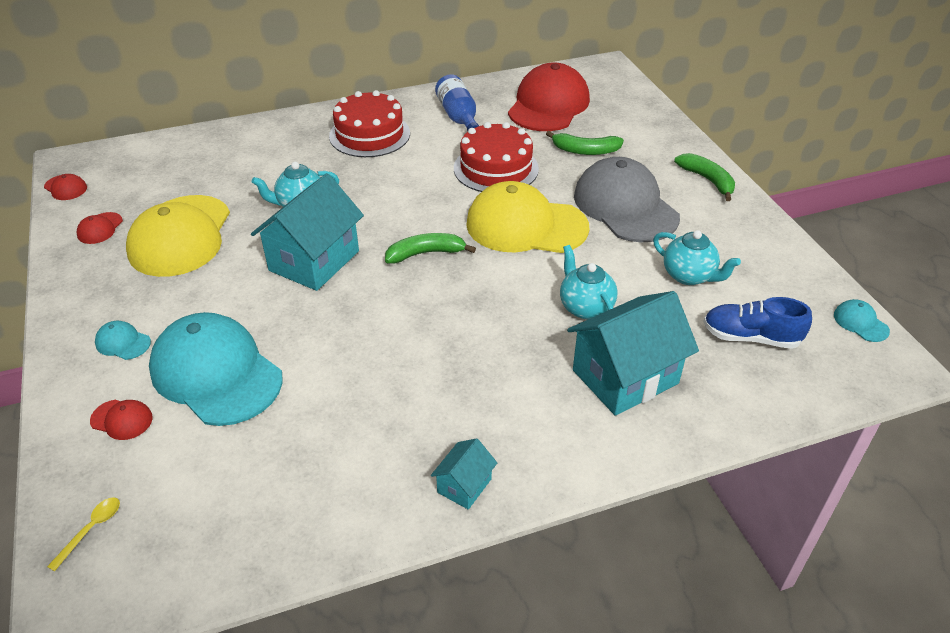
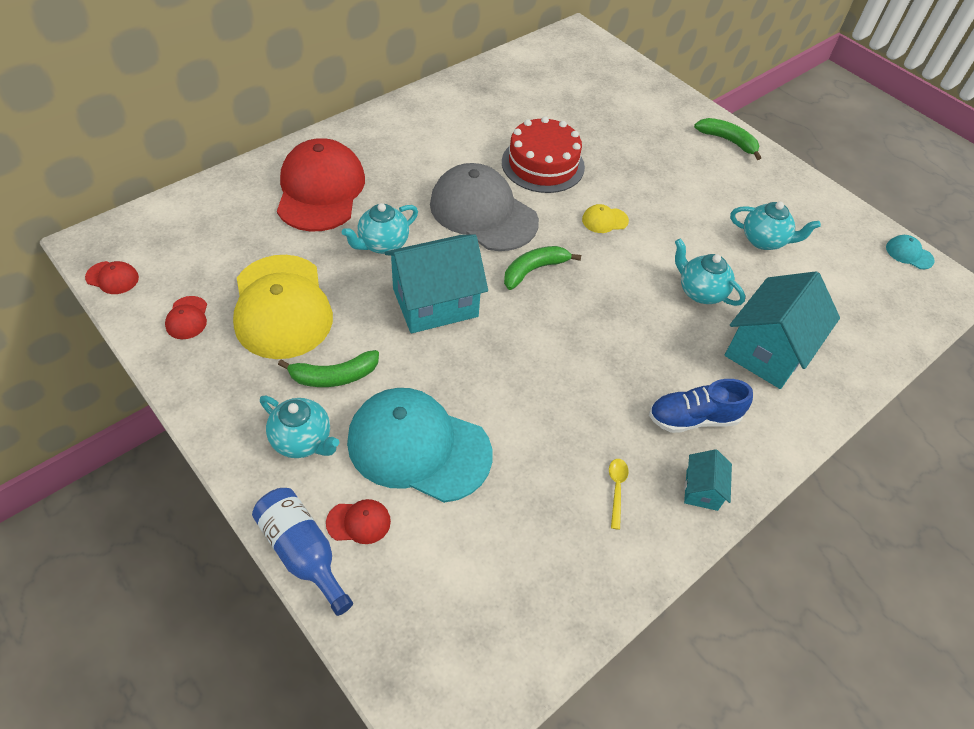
camera: 25 degrees left, 10 degrees up
(91, 530) = (406, 642): yellow spoon -> yellow spoon (616, 489)
(123, 342) = (303, 440): turquoise cap -> turquoise teapot
(314, 261) = (435, 302): turquoise house -> turquoise house turned 60 degrees clockwise
(369, 134) = (401, 149): red cake -> none
(458, 117) = (475, 113): blue bottle -> blue bottle (303, 552)
(526, 225) = (604, 220): yellow cap -> yellow cap, size x0.40
(548, 105) = (550, 85): red cap -> red cap (320, 190)
(585, 150) = (610, 129): green banana -> green banana (334, 376)
(625, 206) = (676, 182): grey cap -> grey cap (483, 212)
(750, 337) = (839, 288): blue shoe -> blue shoe (693, 418)

